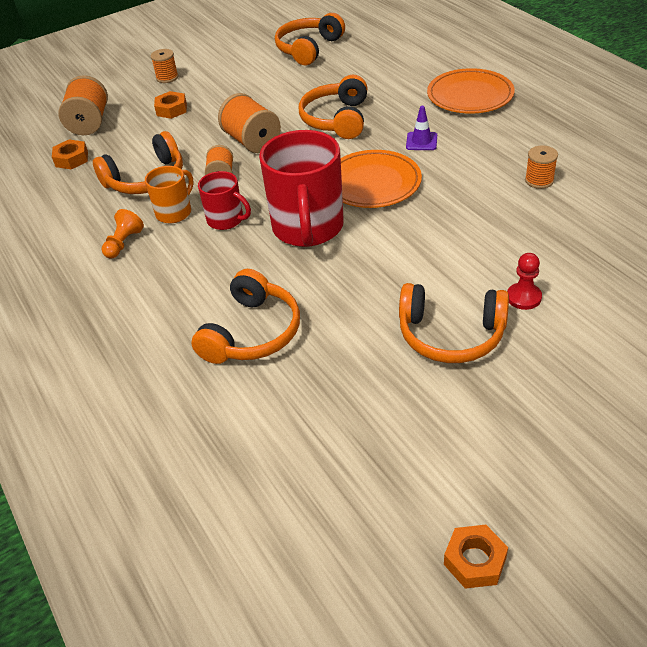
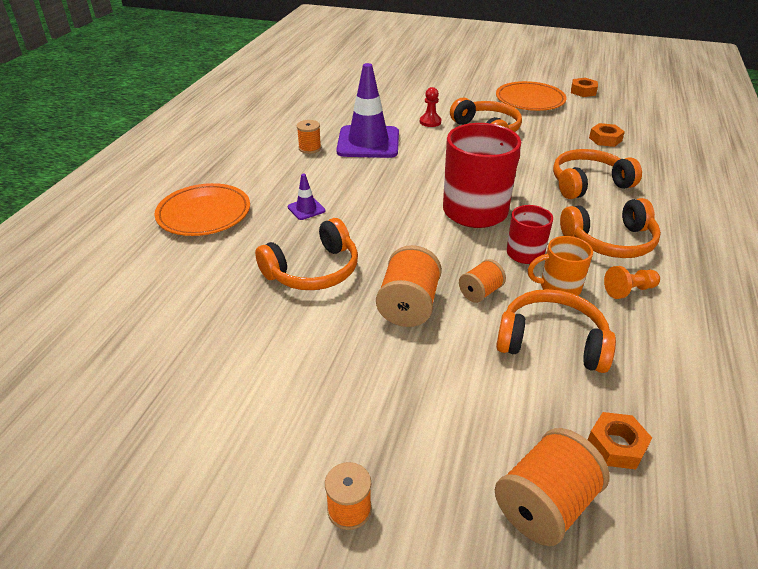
camera: 135 degrees left, 5 degrees down
(171, 109) = (421, 427): orange nut -> orange nut (605, 139)
(308, 49) = (153, 386): orange headphones -> orange headphones (610, 241)
(372, 183) = (390, 207): orange plate -> orange plate (530, 100)
(514, 223) = (368, 142): none -> purple traffic cone

